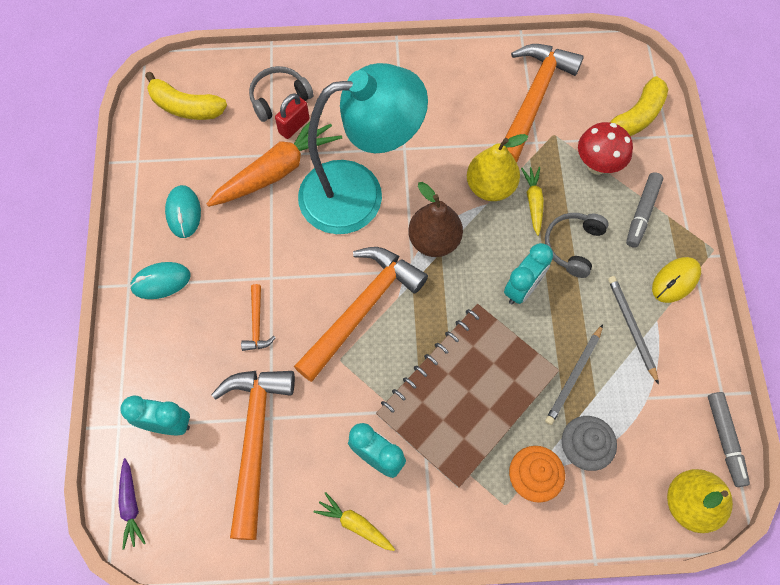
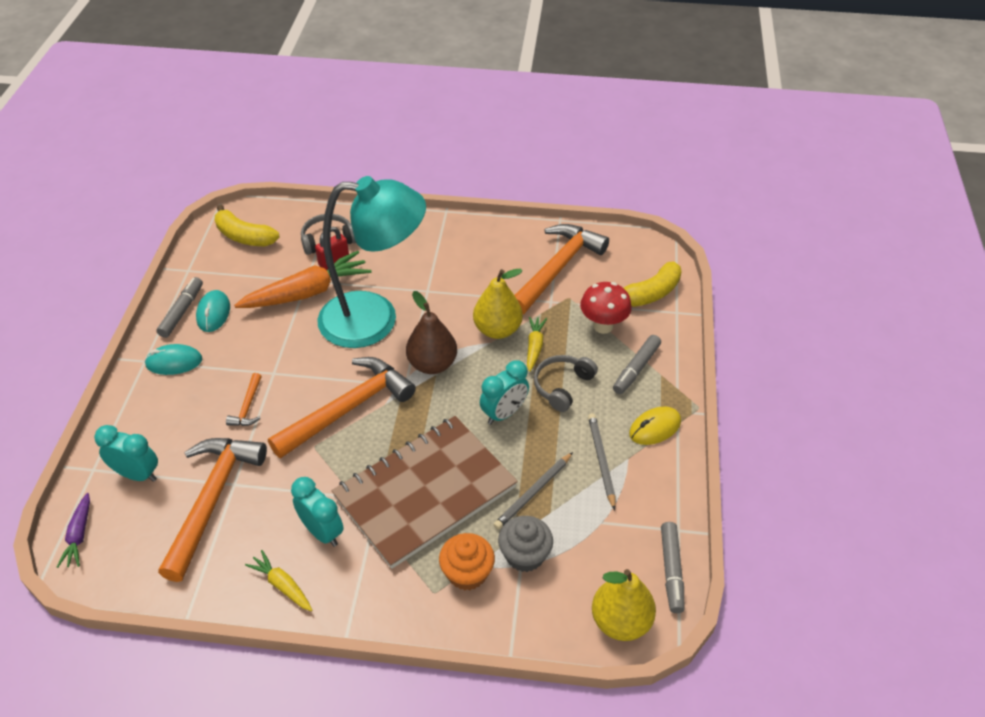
camera: 10 degrees right, 20 degrees down
(148, 216) = (182, 312): none -> grey marker

